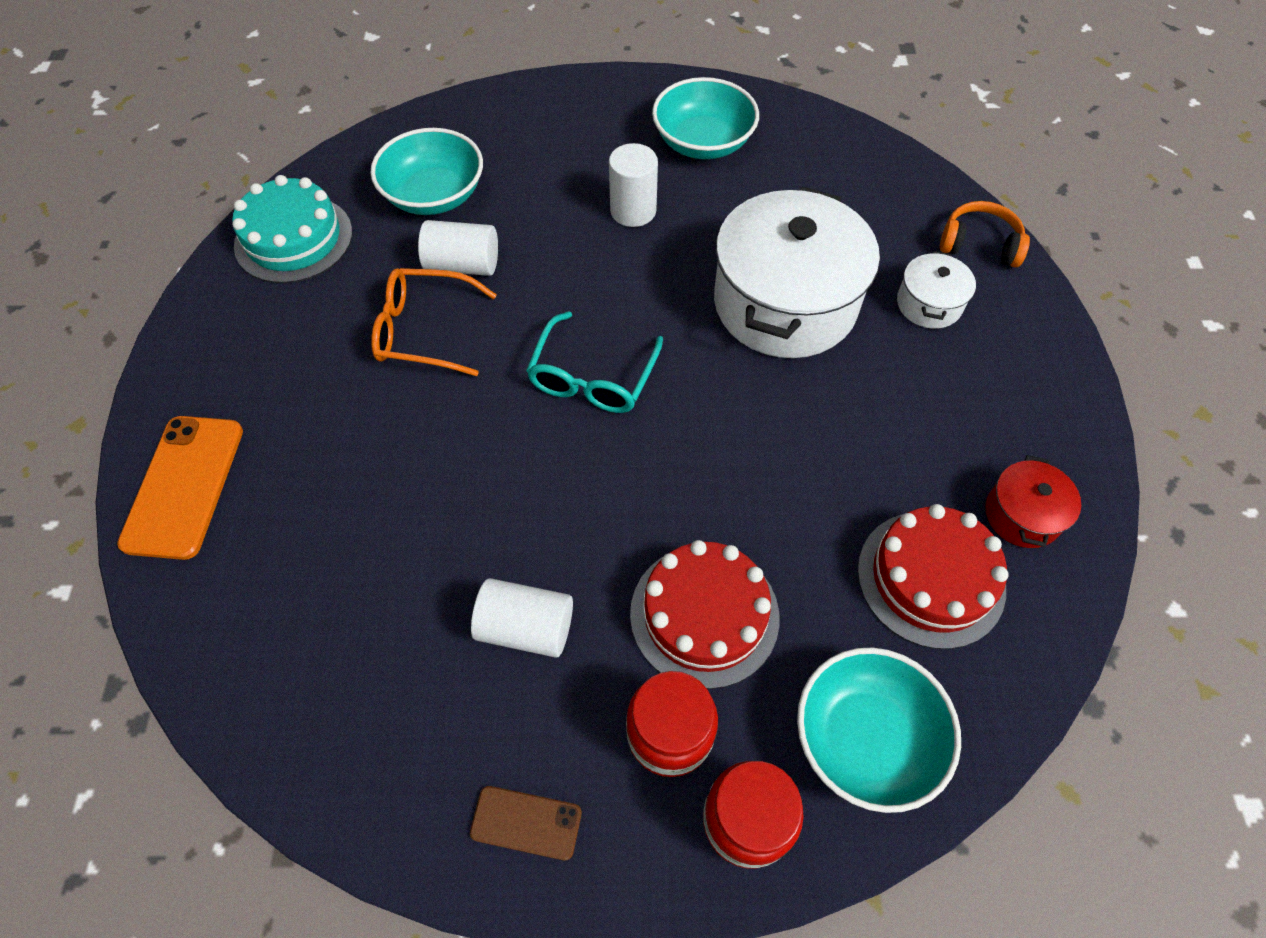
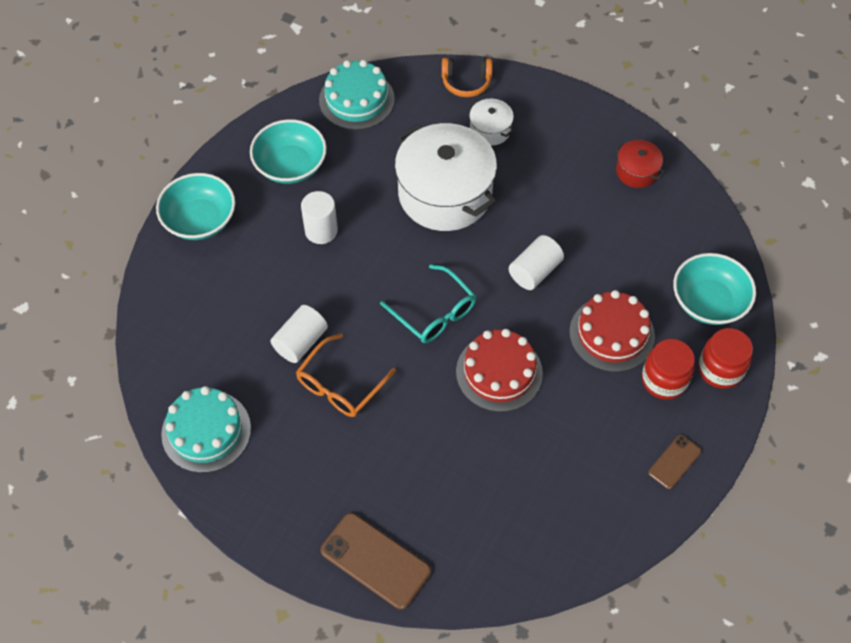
camera: 60 degrees left, 0 degrees up
(184, 486) = (375, 560): orange phone -> brown phone
(434, 195) = (226, 333): turquoise bowl -> turquoise bowl (200, 220)
(526, 627) = (573, 417): white cylinder -> white cylinder (534, 271)
(849, 155) = (356, 100): none -> turquoise cake
(931, 578) = (647, 229): red cake -> red cake (499, 372)
(979, 244) = (466, 82): orange headphones -> orange headphones turned 135 degrees counterclockwise

